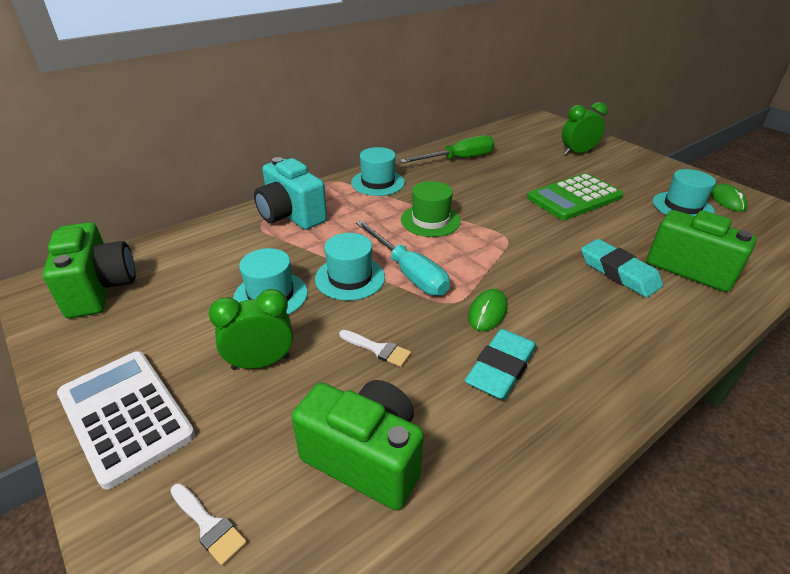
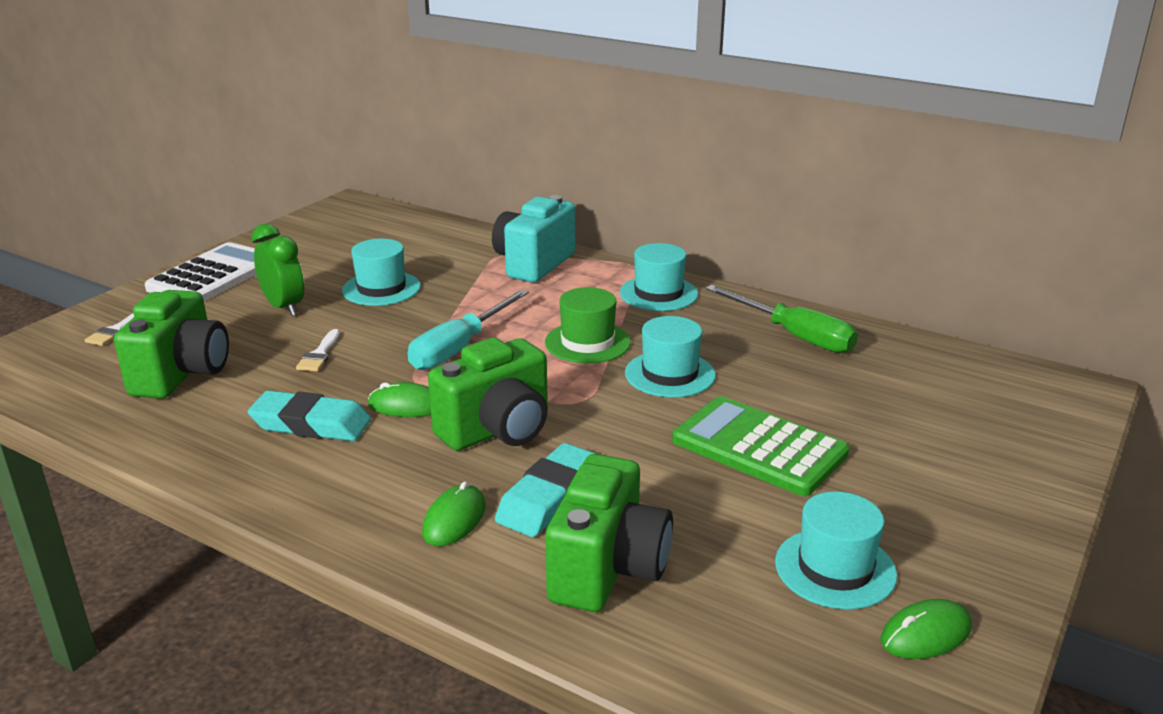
camera: 70 degrees right, 10 degrees down
(100, 289) = (356, 223): green camera -> green camera (497, 430)
(350, 278) = (431, 319): turquoise hat -> turquoise hat (670, 374)
(577, 153) = (955, 441): green clock -> none
(642, 314) = (454, 519): none -> green mouse

